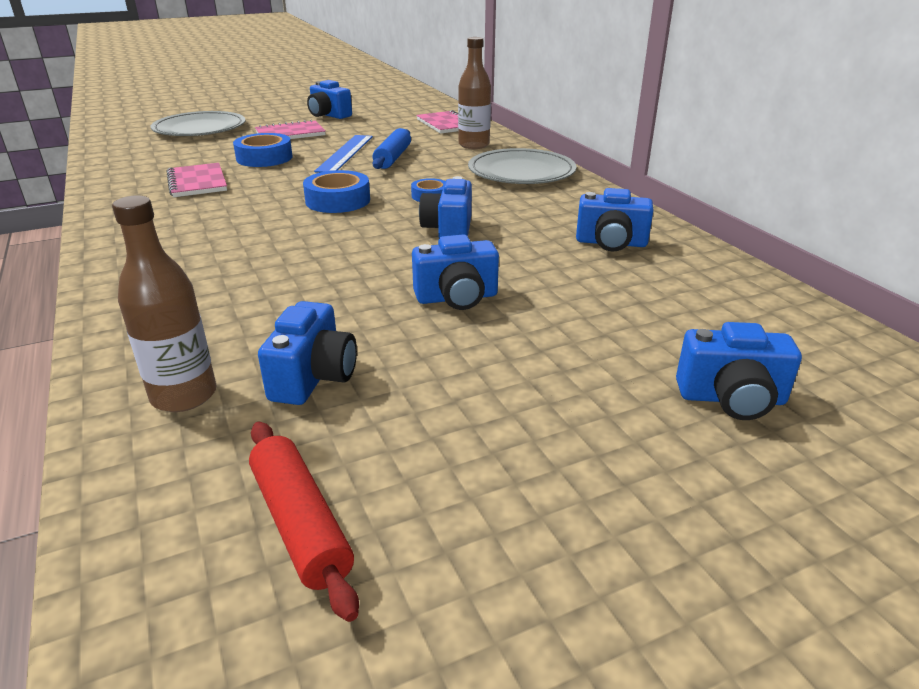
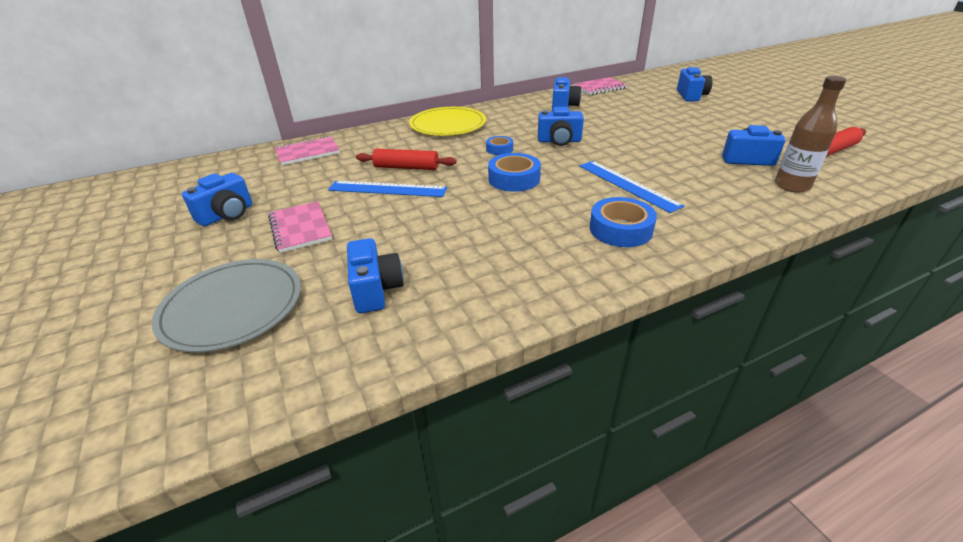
camera: 90 degrees left, 5 degrees up
(197, 182) = (472, 254): pink notebook -> pink notebook (599, 88)
(264, 158) = (392, 229): blue tape -> blue tape (620, 229)
(282, 259) = (628, 185): none -> blue ruler
(393, 158) = (406, 167): blue rolling pin -> red rolling pin
(457, 298) = (647, 135): blue camera -> blue camera (376, 290)
(474, 145) = (379, 140): brown bottle -> none
(521, 171) = (448, 125): grey plate -> yellow plate

